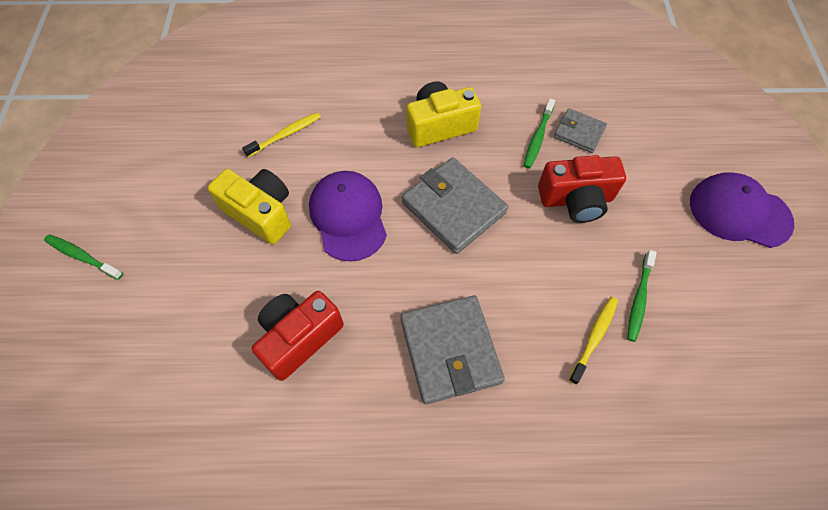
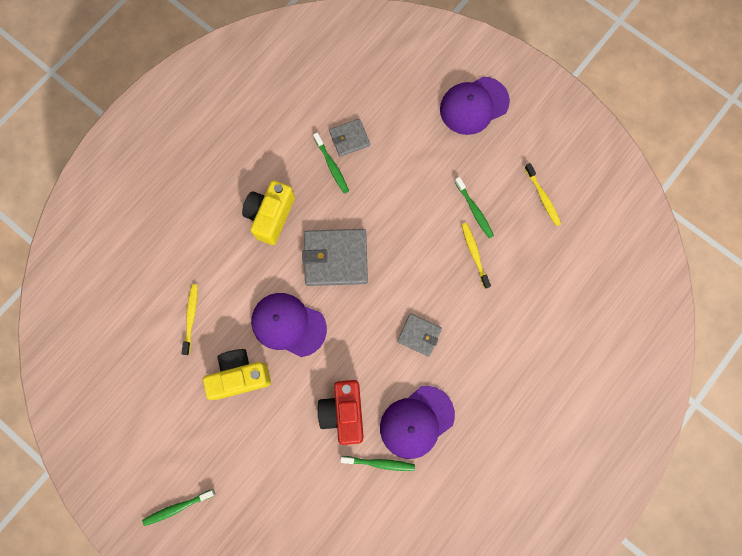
camera: 50 degrees left, 15 degrees up
(268, 423) = (379, 463): none -> green toothbrush
(349, 428) = (416, 422): none -> purple cap
(450, 350) = (419, 335): grey wallet -> grey wallet, size x0.56
(576, 199) = (391, 185): red camera -> none
(734, 362) = (542, 197): none -> yellow toothbrush

